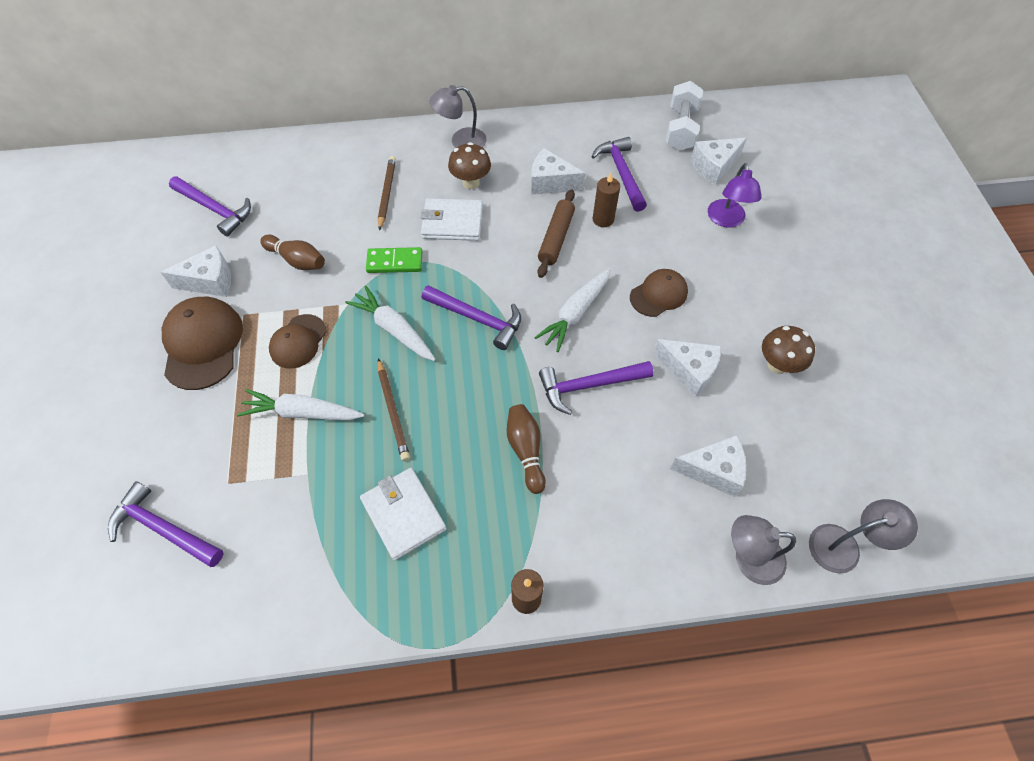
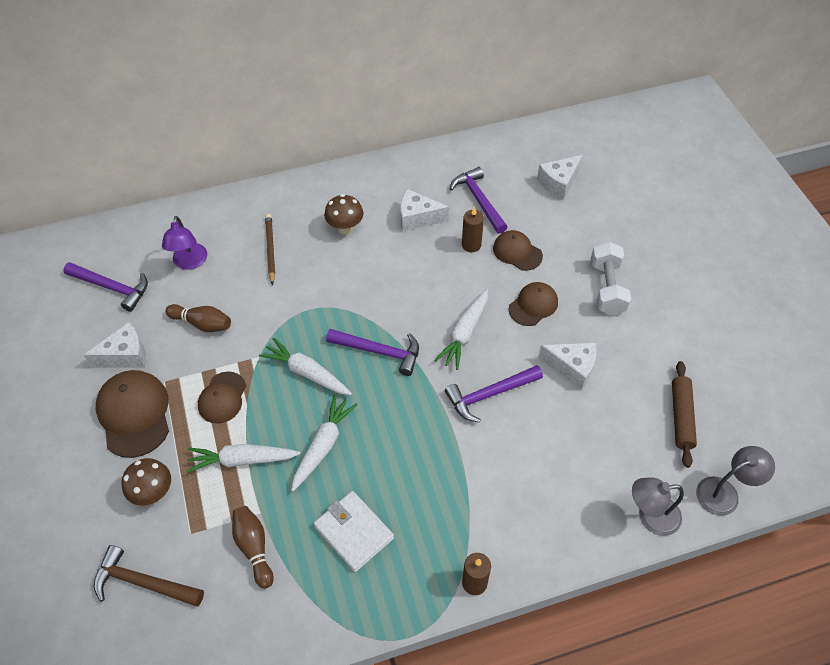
camera: 10 degrees left, 5 degrees down
(163, 529) = (143, 583): purple hammer -> brown hammer
(393, 411) = (323, 445): brown pencil -> white carrot
(394, 262) = (293, 312): green domino -> none
(452, 222) = (337, 267): white wallet -> none
(461, 141) = (327, 190): grey lamp -> none
(526, 450) = (447, 459): brown bowling pin -> brown bowling pin (254, 548)
(556, 238) = (433, 268): brown rolling pin -> brown rolling pin (681, 417)
(652, 234) = (517, 252): none -> brown cap
(680, 129) = (523, 152): white dumbbell -> white dumbbell (607, 288)
(713, 470) = (608, 449): white cheese -> none
(726, 220) = (579, 230): purple lamp -> purple lamp (189, 262)
(777, 365) = (645, 351): brown mushroom -> brown mushroom (154, 493)

